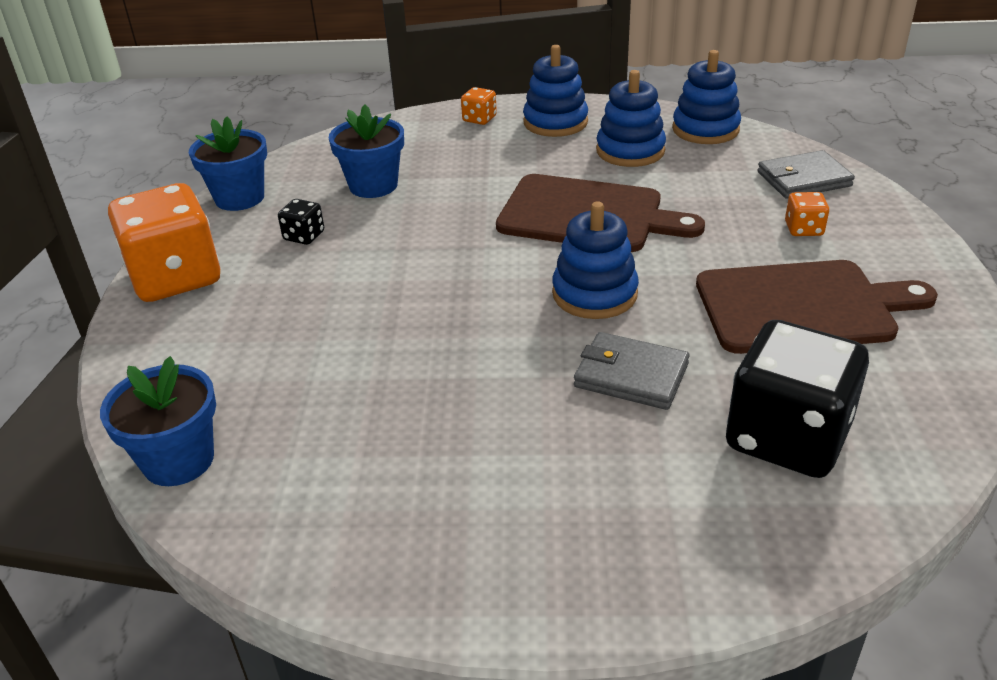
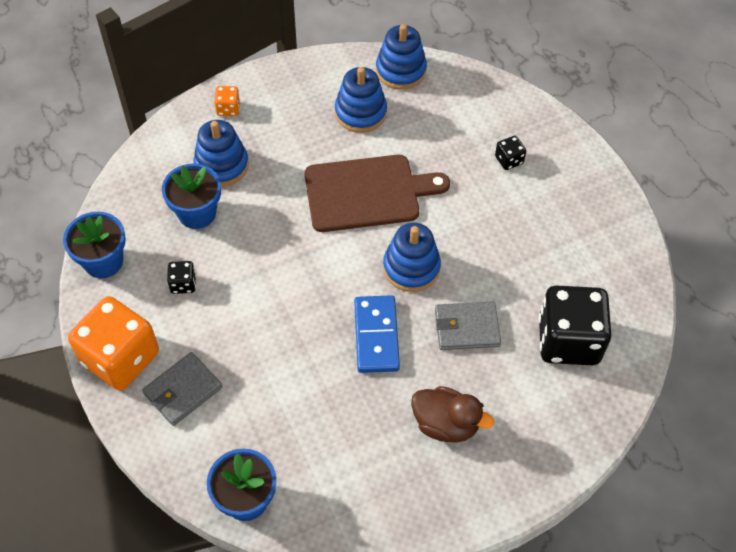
camera: 30 degrees left, 20 degrees up
(495, 346) = (376, 336): none -> blue domino
(521, 474) = (446, 424): none -> brown duck
(555, 122) = (289, 95): blue stacking toy -> blue stacking toy (221, 165)
(802, 306) = (536, 233): brown cutting board -> none
(803, 229) = (509, 160): orange dice -> black dice
(804, 179) = (489, 107): grey wallet -> grey wallet (183, 390)

